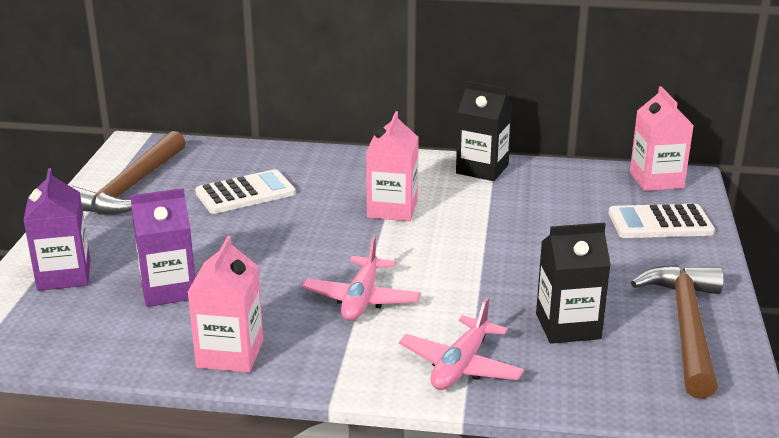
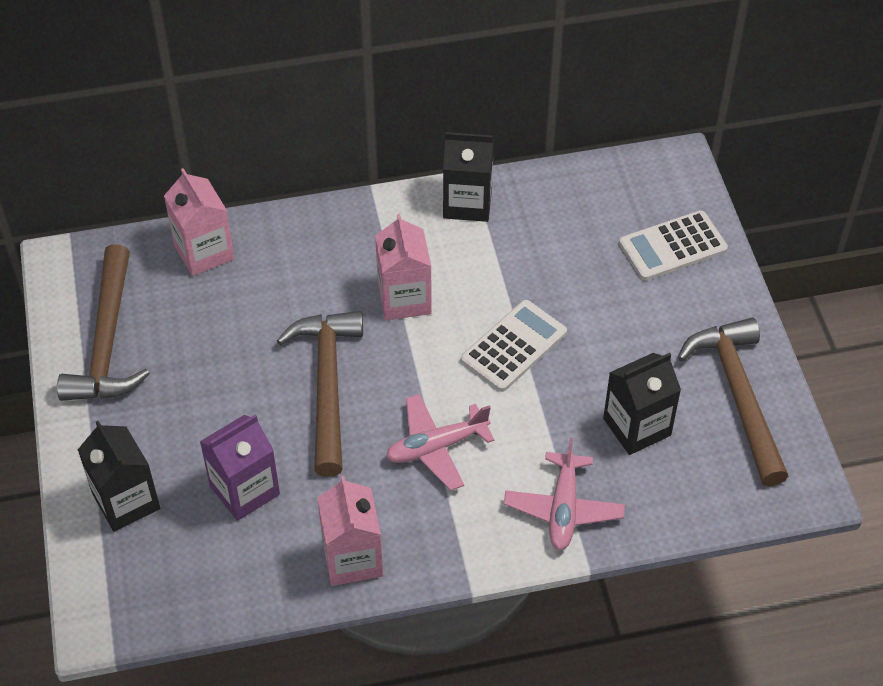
camera: 20 degrees left, 25 degrees up
(64, 275) = (126, 501): purple carton -> black carton
(245, 193) = (238, 316): white calculator -> white calculator (514, 346)
(290, 244) = (327, 385): none -> brown hammer
(361, 299) = (436, 447): pink plane -> pink plane turned 75 degrees clockwise
(656, 180) = (648, 174): pink carton -> pink carton (204, 252)

